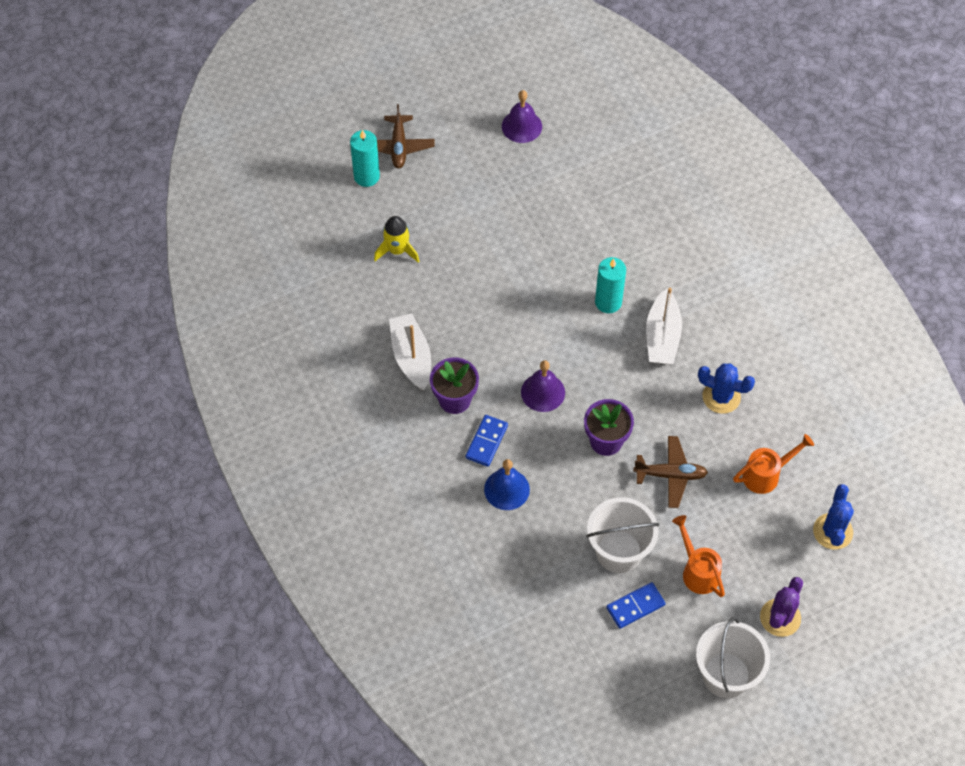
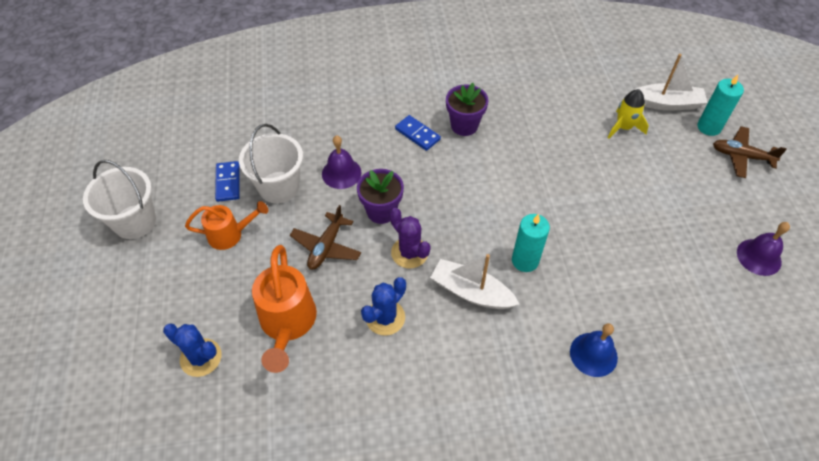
camera: 110 degrees right, 5 degrees down
(411, 357) = (514, 110): white boat -> white boat (666, 103)
(506, 489) = (370, 135): blue bell -> blue bell (593, 354)
(543, 392) = (448, 183): purple bell -> purple bell (341, 173)
(766, 474) = (287, 323): orange watering can -> orange watering can, size x1.58
(780, 618) = (153, 279): purple cactus -> purple cactus (409, 253)

